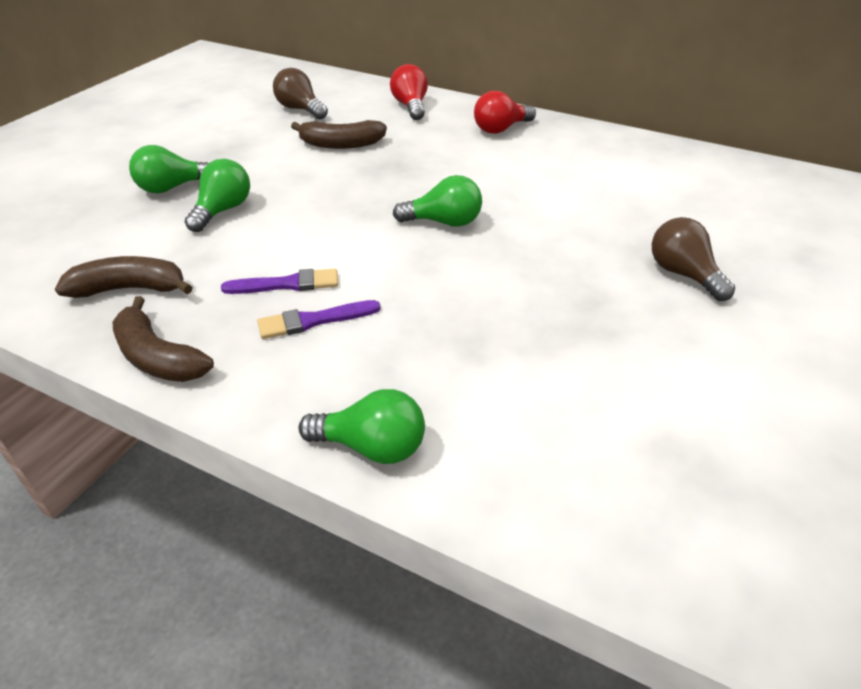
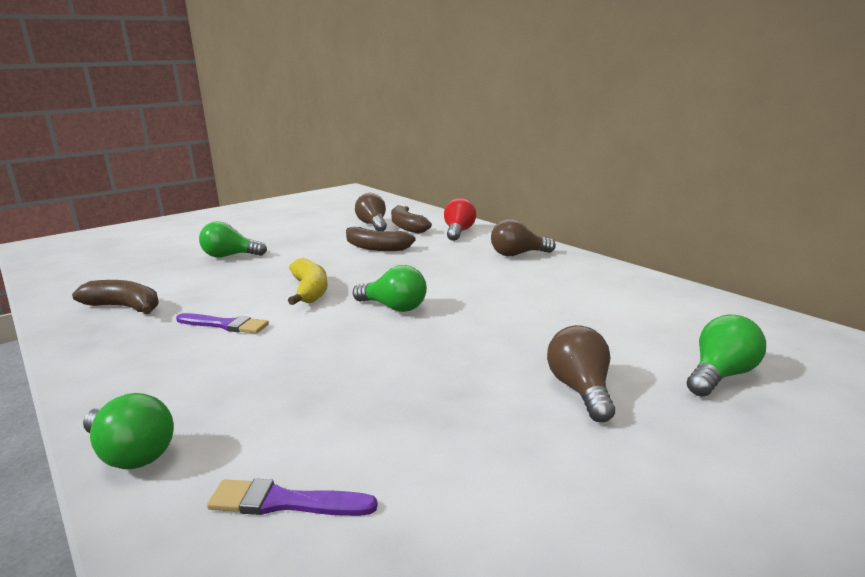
camera: 25 degrees right, 20 degrees down
(158, 357) = (82, 351): brown banana -> brown banana (407, 227)
(223, 210) = (243, 273): green light bulb -> green light bulb (720, 375)
(313, 321) = (211, 352): purple brush -> purple brush (285, 502)
(331, 219) = (310, 290): none -> yellow banana
(500, 129) = (517, 254): red light bulb -> brown light bulb

